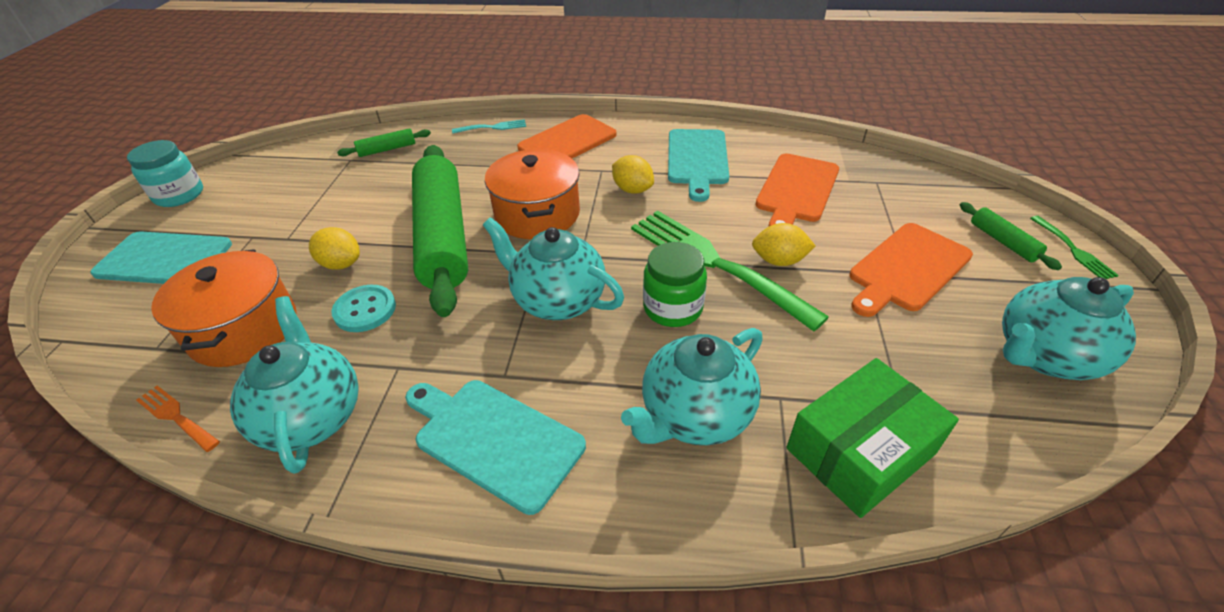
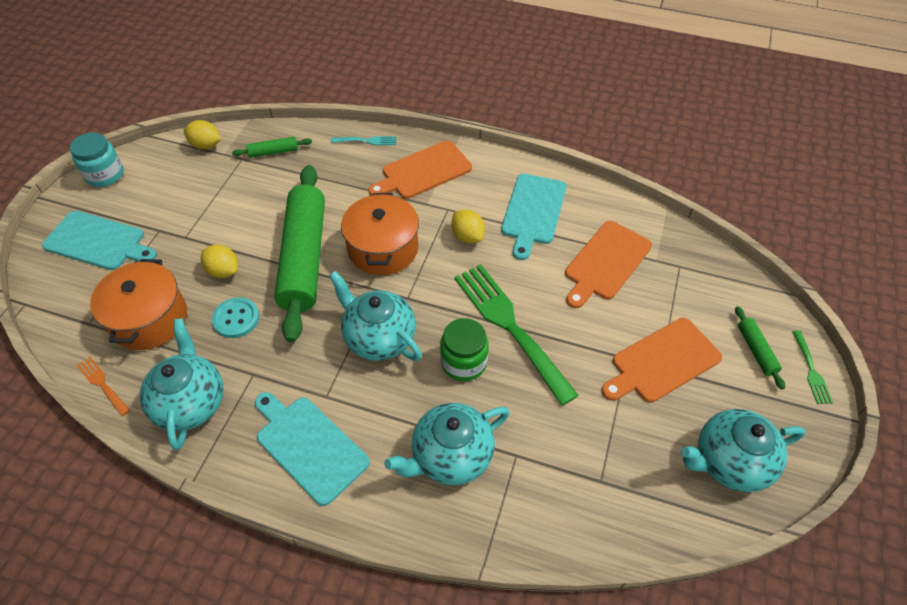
camera: 10 degrees right, 10 degrees up
(779, 261) = (562, 334): yellow lemon -> yellow lemon (206, 145)
(860, 451) = (555, 508): green box -> none

